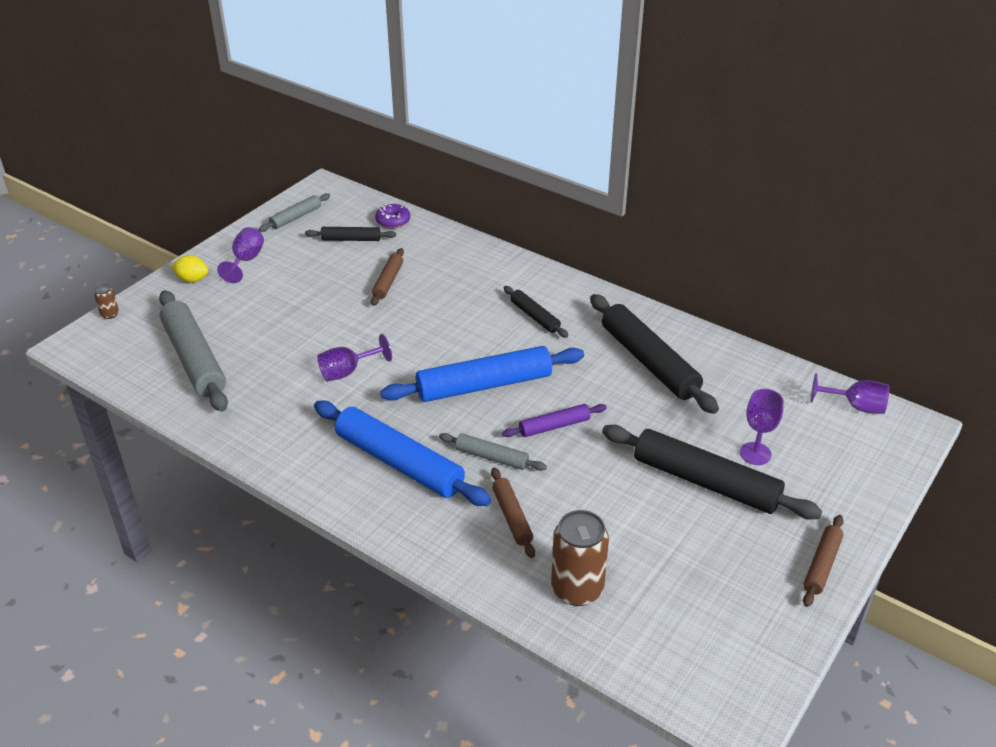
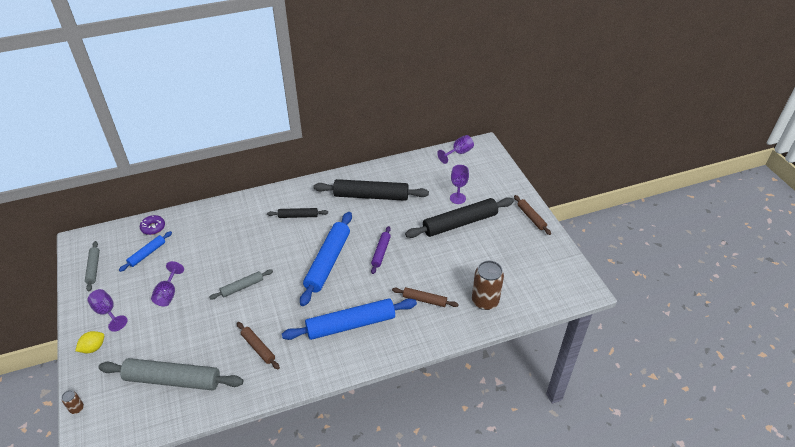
camera: 55 degrees left, 5 degrees up
(347, 372) = (261, 312): purple goblet -> purple goblet (168, 294)
(351, 239) = (147, 254): black rolling pin -> blue rolling pin
(388, 281) = (204, 257): brown rolling pin -> brown rolling pin (258, 348)
(491, 457) = (380, 286): grey rolling pin -> grey rolling pin (242, 287)

